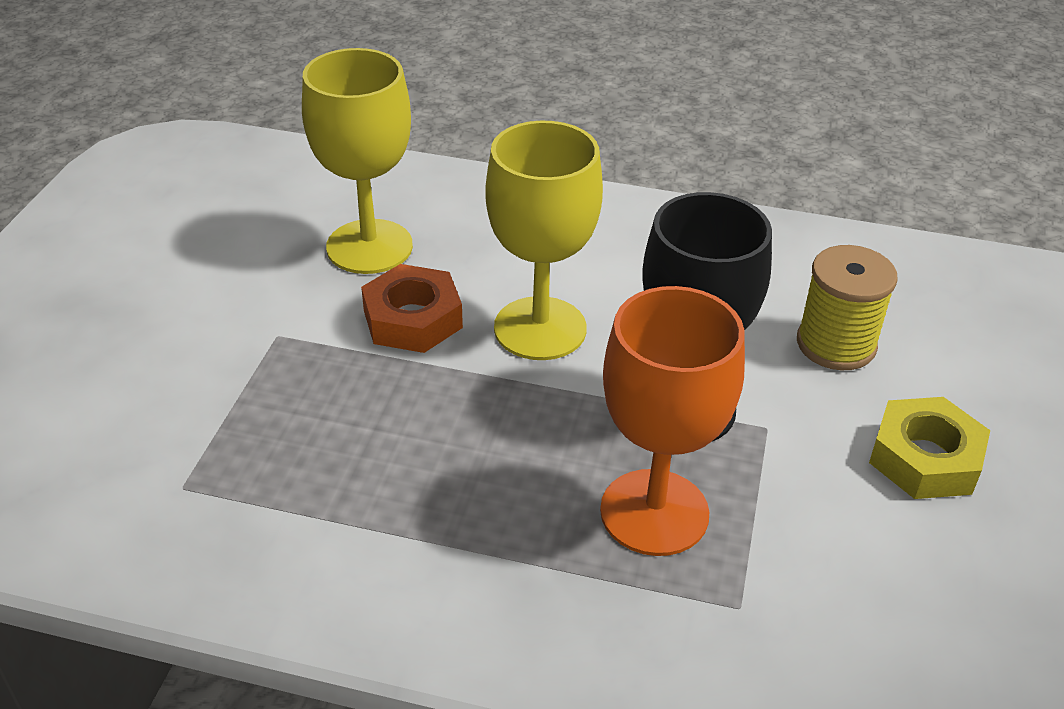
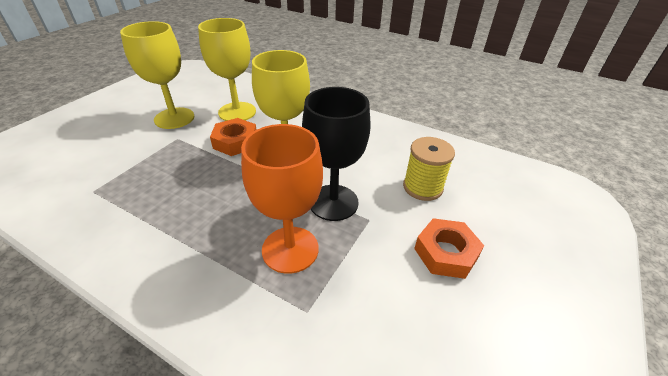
camera: 15 degrees right, 0 degrees up
(235, 288) = (174, 118): none -> yellow goblet
(924, 458) = (446, 253): yellow nut -> orange nut

